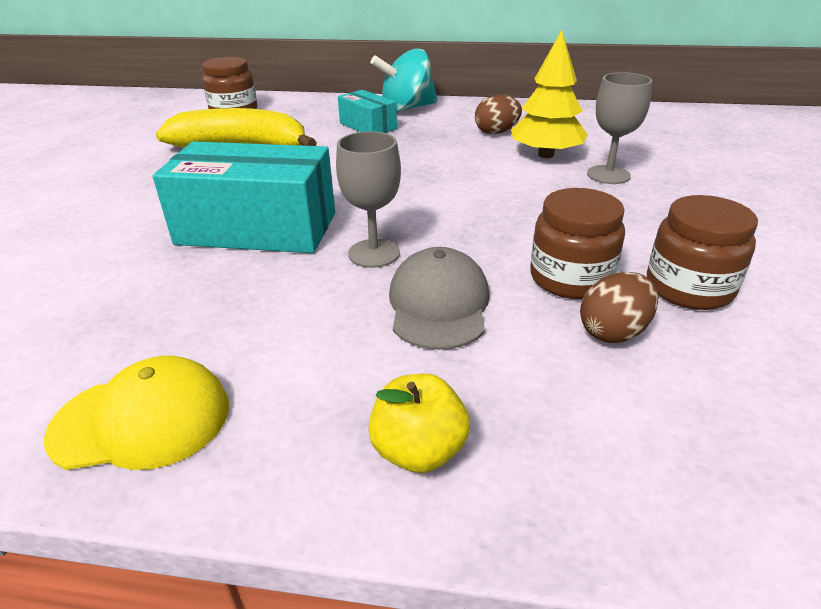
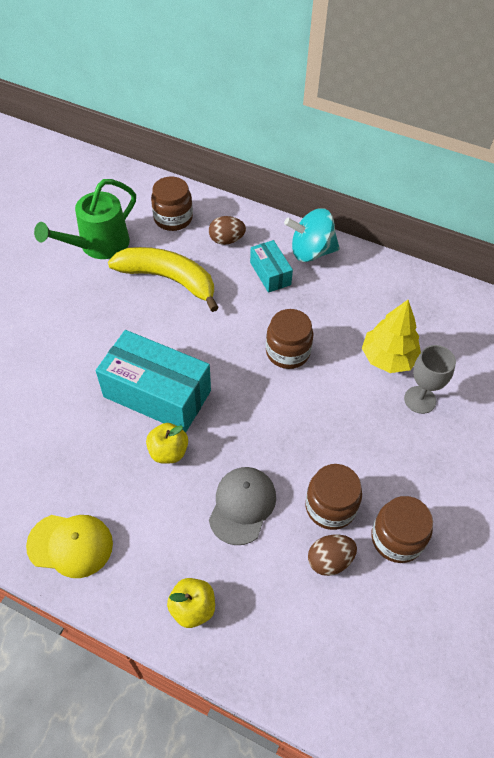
camera: 15 degrees right, 20 degrees up
(142, 138) = (99, 245): none -> green watering can
(294, 275) = (168, 452): none -> yellow apple
(374, 253) = (221, 444): grey goblet -> none
(421, 169) = (288, 352): none -> brown jar
(496, 132) = (366, 312): brown egg -> brown egg (226, 240)

